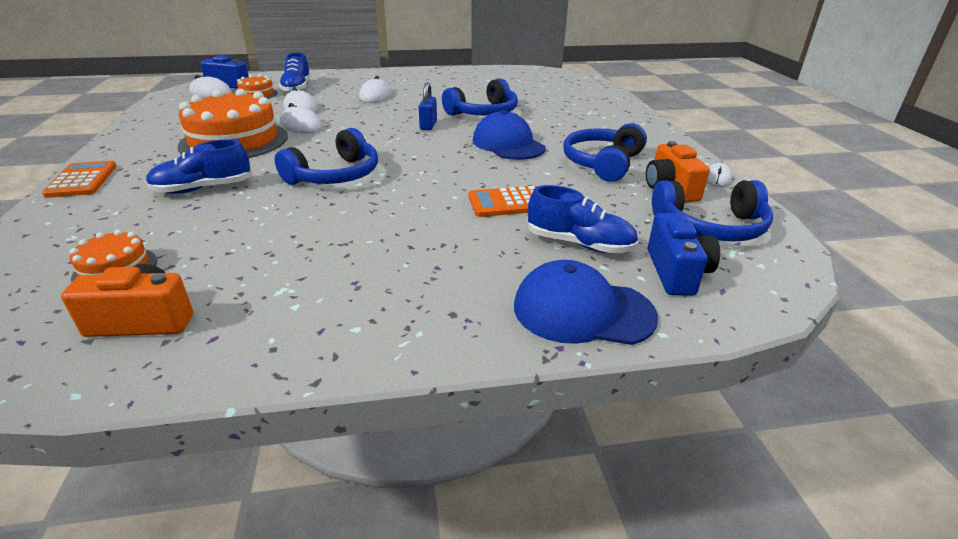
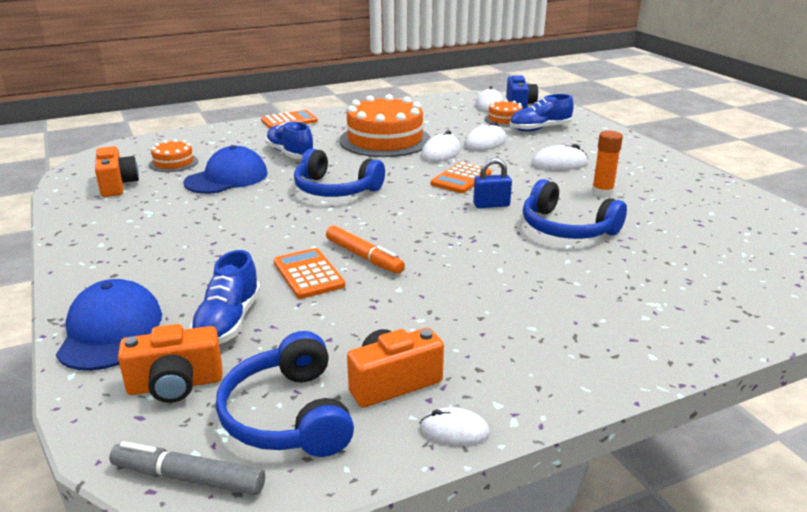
camera: 75 degrees right, 5 degrees down
(368, 127) = (461, 179): none -> orange calculator
(437, 95) = (602, 192): none -> orange glue stick
(488, 178) = (364, 257): none -> orange marker
(508, 144) = (469, 256): blue cap -> blue cap (227, 178)
(602, 163) = (450, 325): blue headphones -> none
(676, 272) = (175, 385): blue camera -> orange camera
(789, 268) = (188, 478): none -> grey marker

